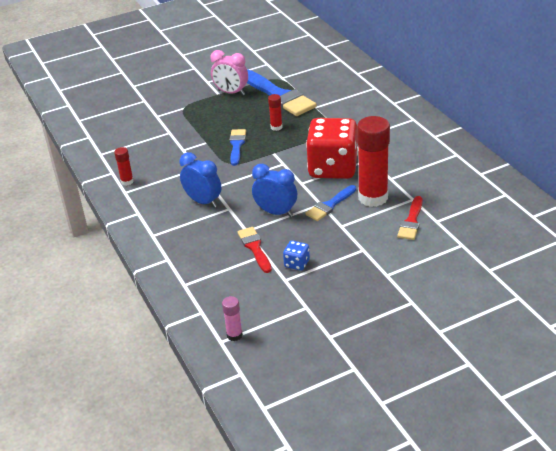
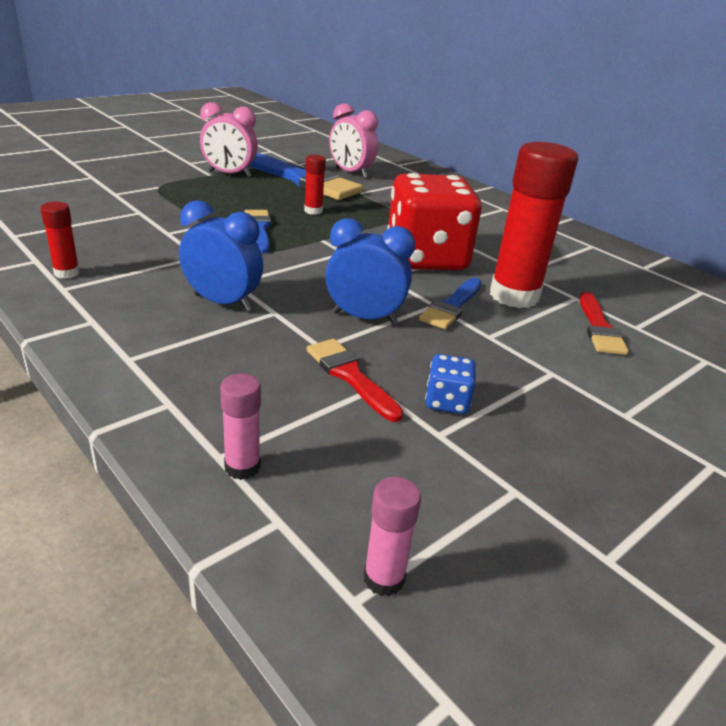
camera: 20 degrees left, 5 degrees down
(192, 289) = (242, 467): none -> pink glue stick
(317, 86) = (351, 173): none -> pink clock

